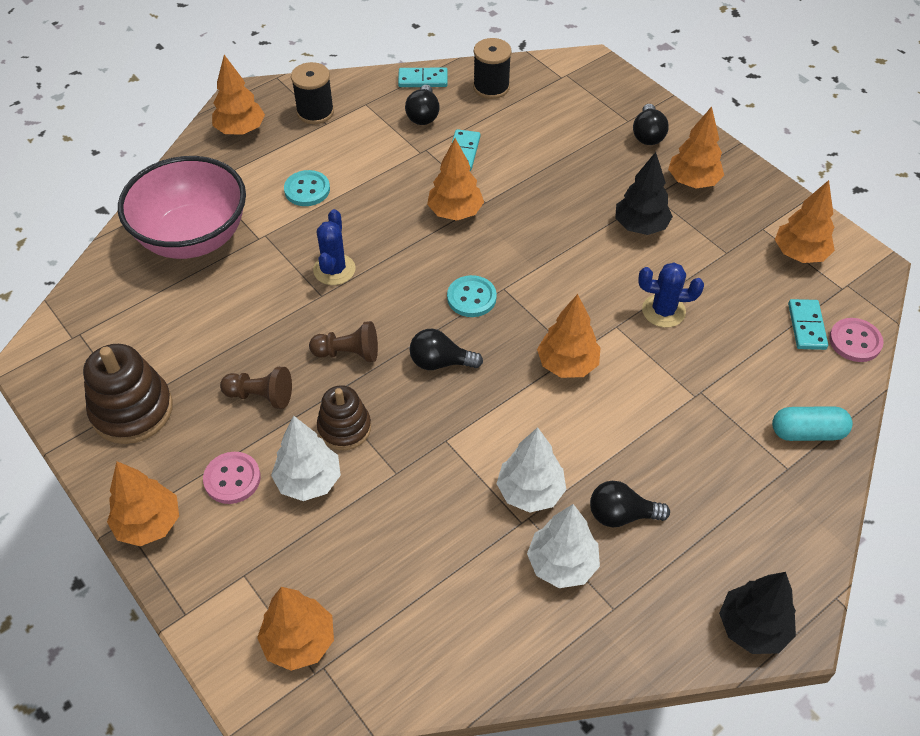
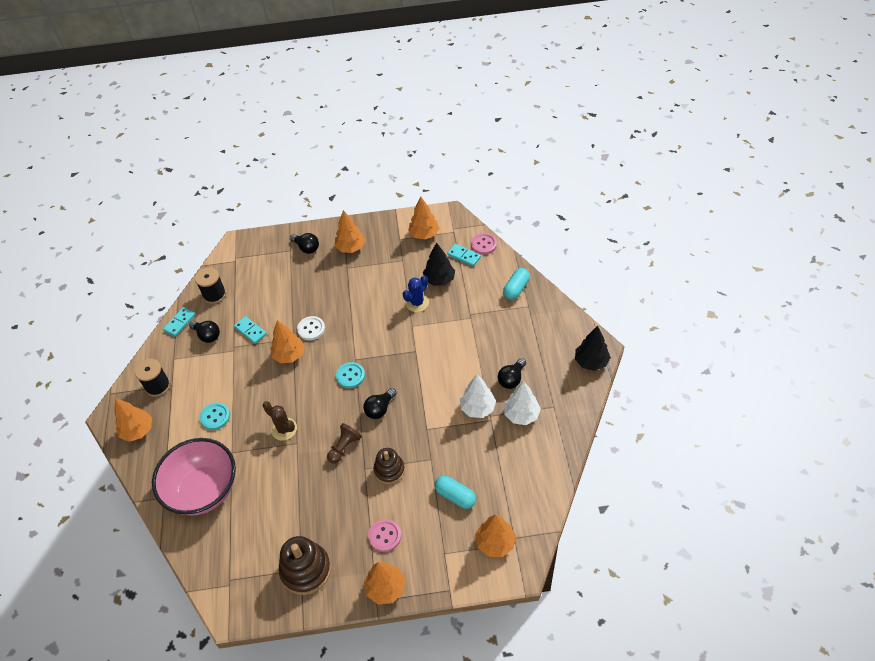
camera: 55 degrees left, 0 degrees up
(260, 396) = (342, 501): brown pawn -> none
(309, 481) = (410, 500): white tree -> none
(334, 270) = (284, 429): blue cactus -> brown cactus
(351, 540) = (455, 496): none -> turquoise capsule
(516, 212) = (311, 329): none -> white button
(567, 364) = (419, 357): orange tree -> none
(640, 226) = (361, 283): black tree -> black tree (439, 280)

